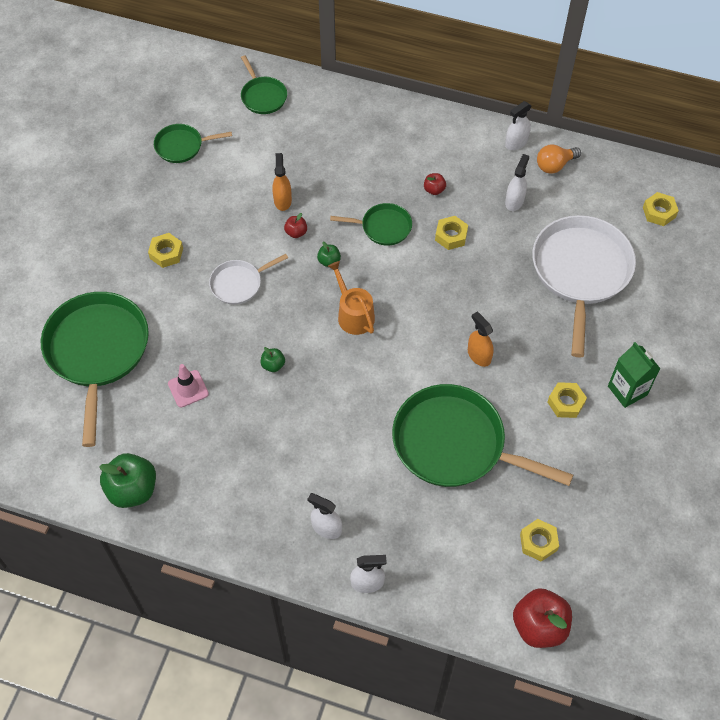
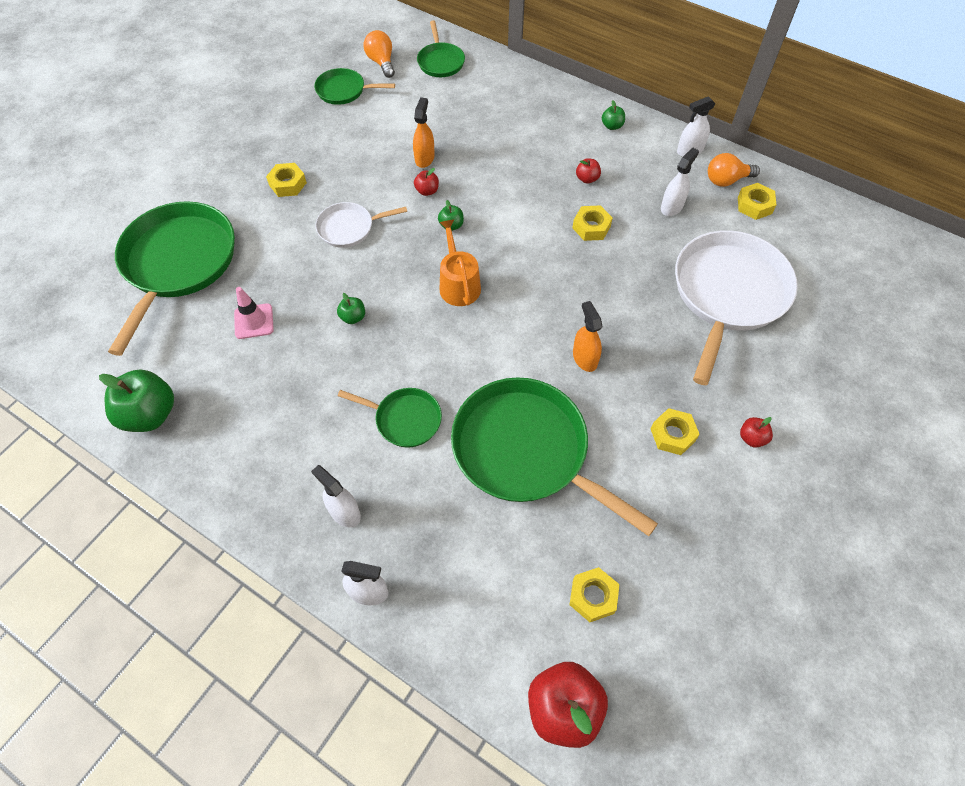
camera: 15 degrees right, 0 degrees up
(207, 108) = (381, 62): none -> orange light bulb
(383, 227) = (521, 204): green pan -> green pan (405, 419)
(441, 132) = (612, 126): none -> green apple
(627, 390) = (752, 438): green carton -> red apple
(659, 212) = (835, 250): yellow nut -> yellow nut (754, 205)

